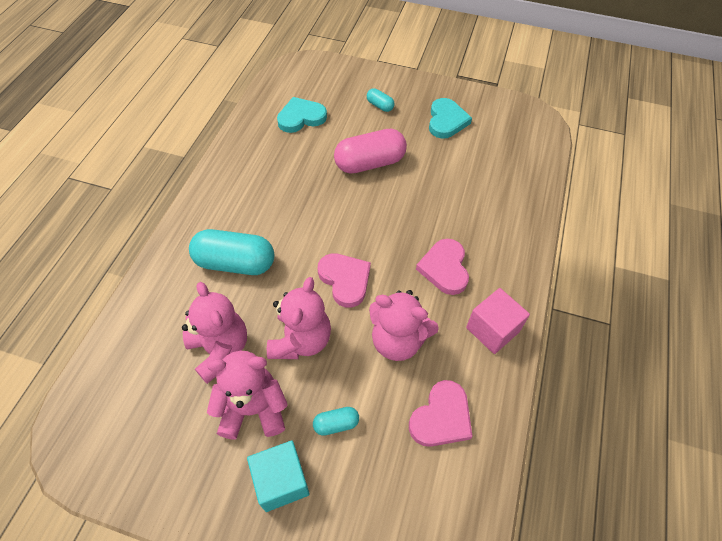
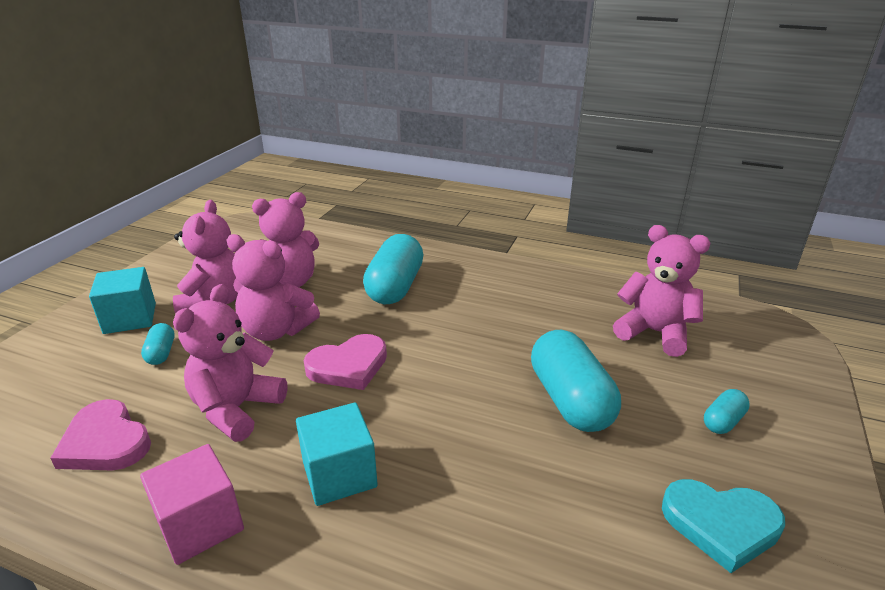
camera: 95 degrees right, 25 degrees down
(301, 117) = (654, 333): turquoise heart -> pink teddy bear
(370, 163) = (570, 400): pink capsule -> turquoise capsule
(444, 268) = (339, 474): pink heart -> turquoise cube

